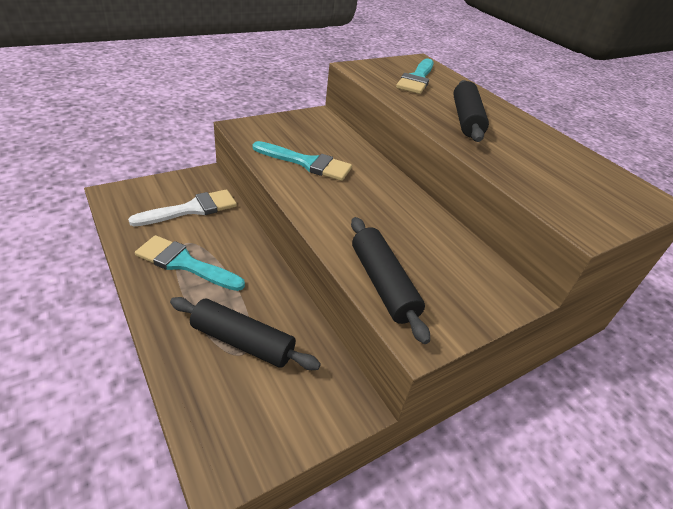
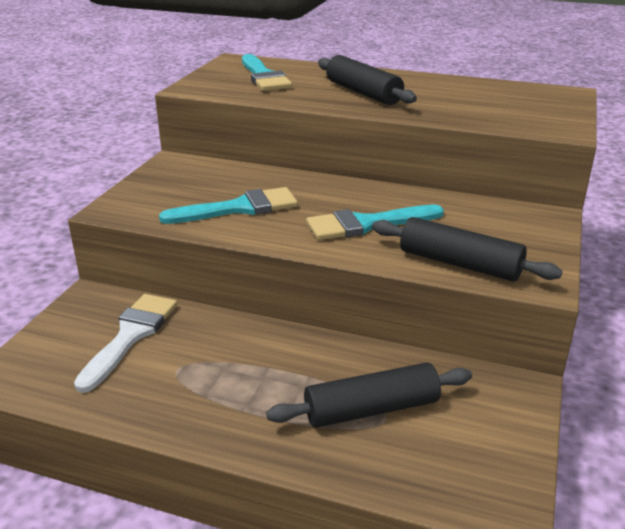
camera: 35 degrees left, 10 degrees down
(185, 263) = (209, 387): turquoise brush -> turquoise brush (367, 224)

